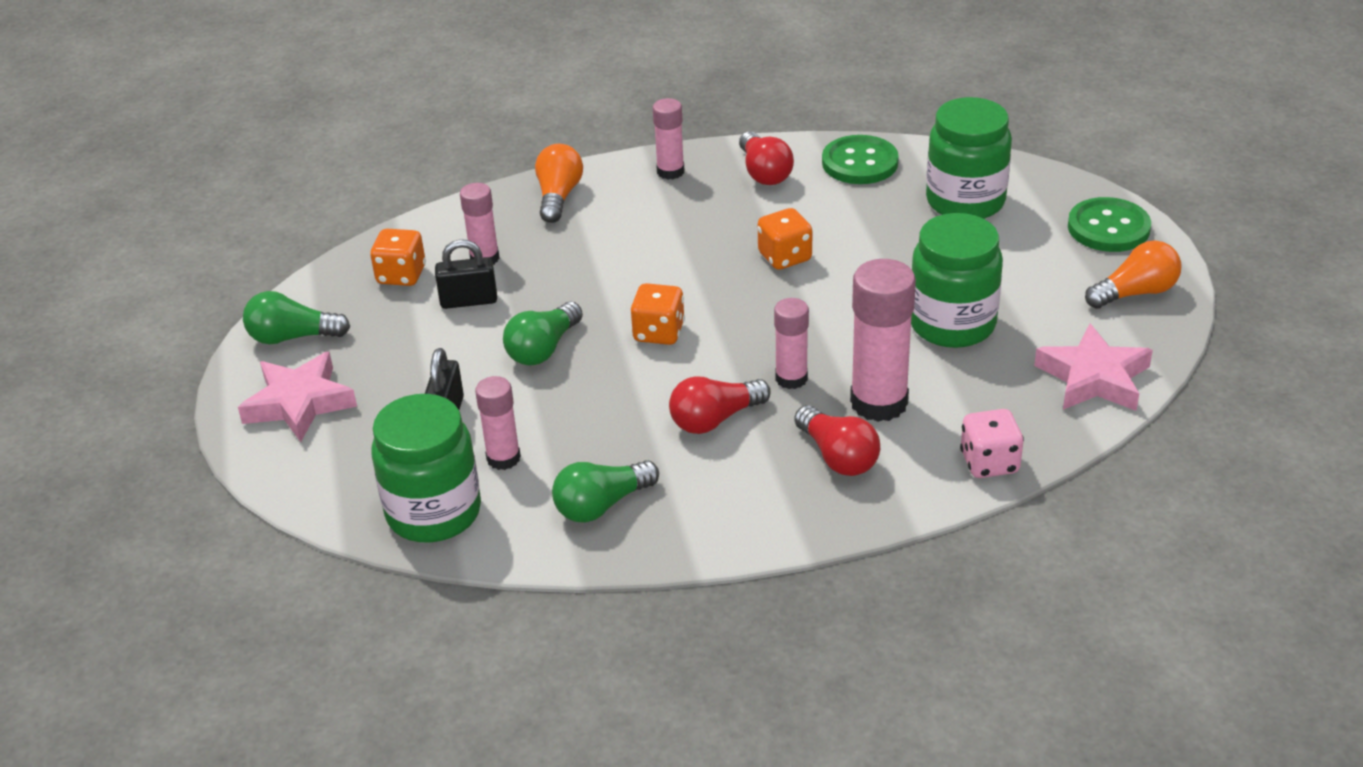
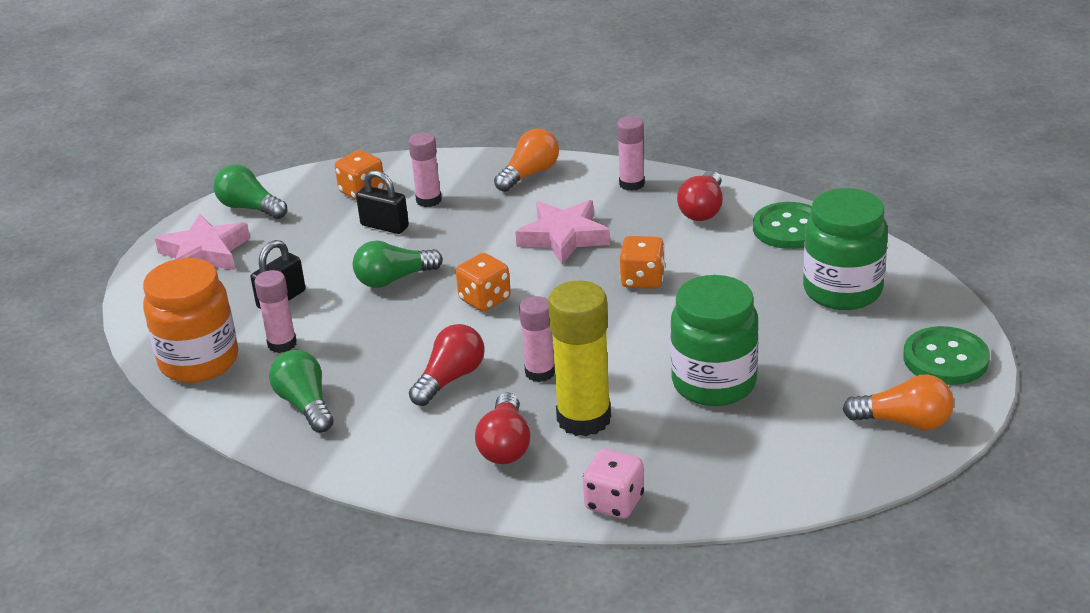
camera: 35 degrees right, 5 degrees down
(434, 512) = (199, 361): green jar -> orange jar
(601, 505) = (305, 405): green light bulb -> green light bulb turned 60 degrees clockwise
(715, 419) = (450, 379): red light bulb -> red light bulb turned 120 degrees clockwise
(879, 402) = (584, 418): pink glue stick -> yellow glue stick
(1093, 378) = (781, 475): pink star -> pink star (563, 237)

